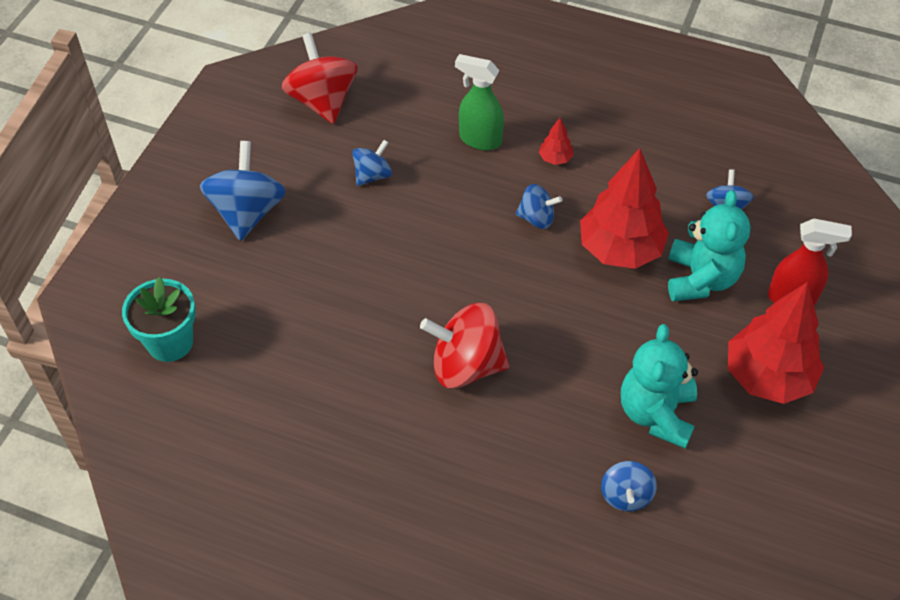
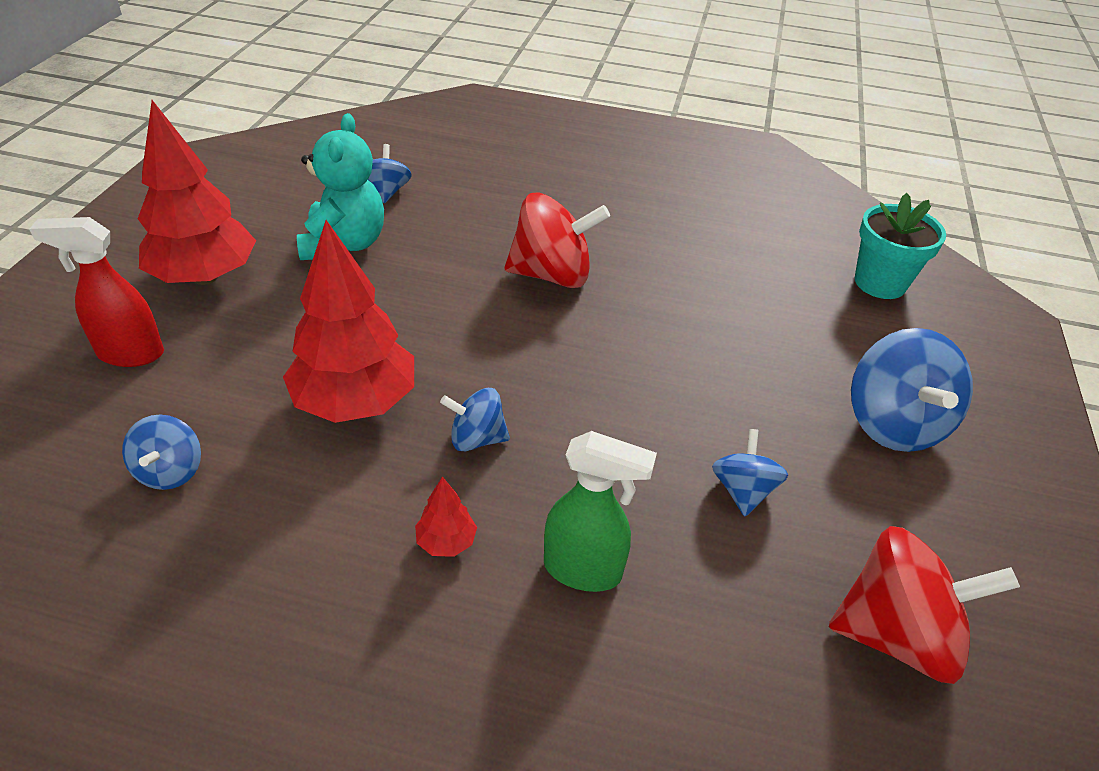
camera: 170 degrees right, 10 degrees down
(322, 101) = (896, 634): red spinning top -> red spinning top turned 60 degrees counterclockwise
(372, 175) = (742, 490): blue spinning top -> blue spinning top turned 150 degrees clockwise
(700, 279) = (249, 371): turquoise teddy bear -> none

